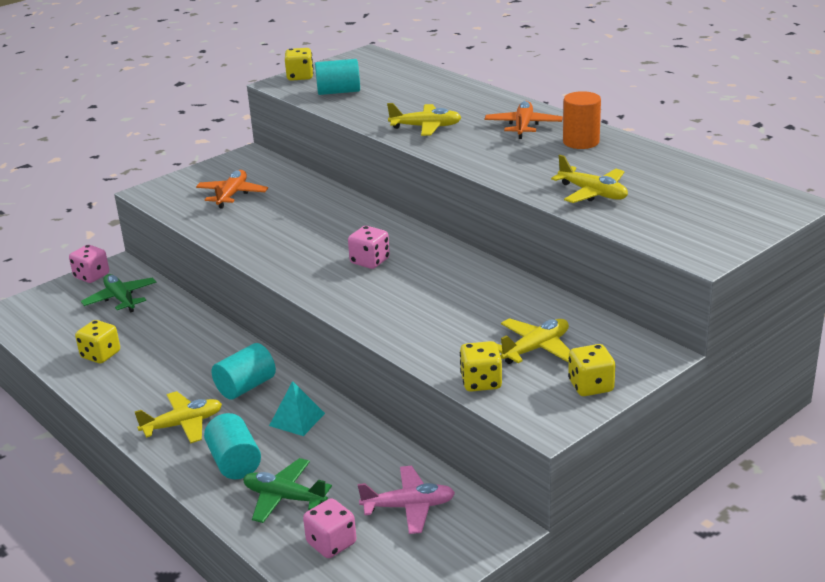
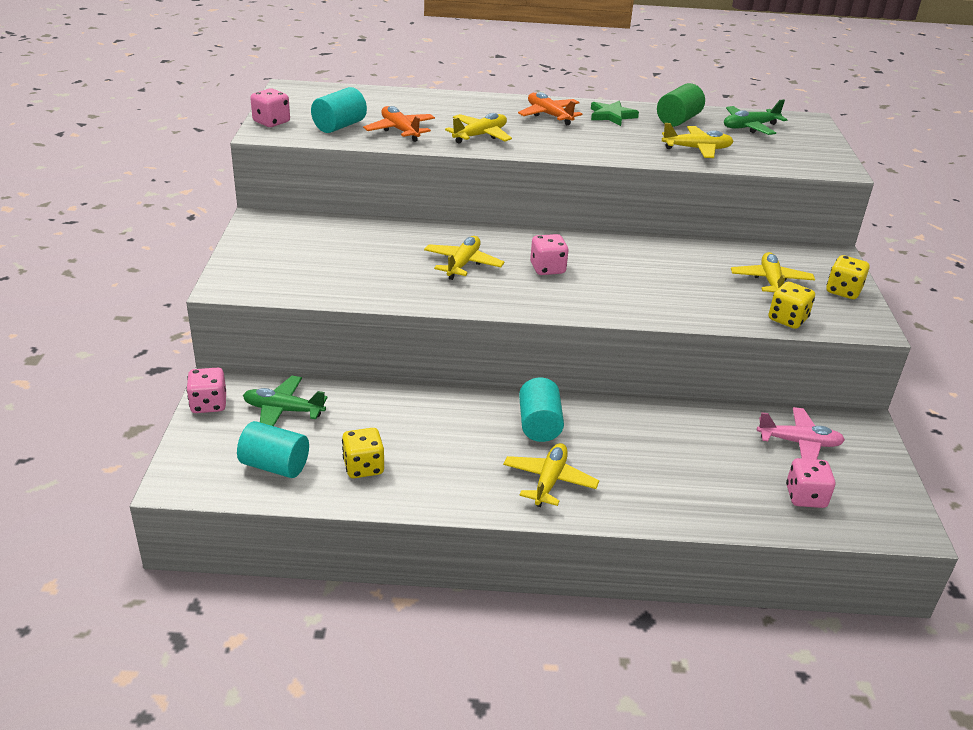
camera: 50 degrees left, 5 degrees up
(232, 195) = (318, 259): orange plane -> orange plane (400, 130)
(235, 462) = (642, 484): turquoise cylinder -> turquoise cylinder (275, 466)
(284, 498) = (721, 487): green plane -> green plane (750, 127)
(297, 419) = (622, 427): turquoise pyramid -> none
(300, 77) = (271, 122): yellow dice -> pink dice
(316, 234) = (463, 264): none -> yellow plane
(409, 507) = (799, 443): pink plane -> pink plane turned 60 degrees clockwise
(581, 142) = (611, 116): orange cylinder -> green star
(639, 163) = (678, 120): none -> green cylinder

